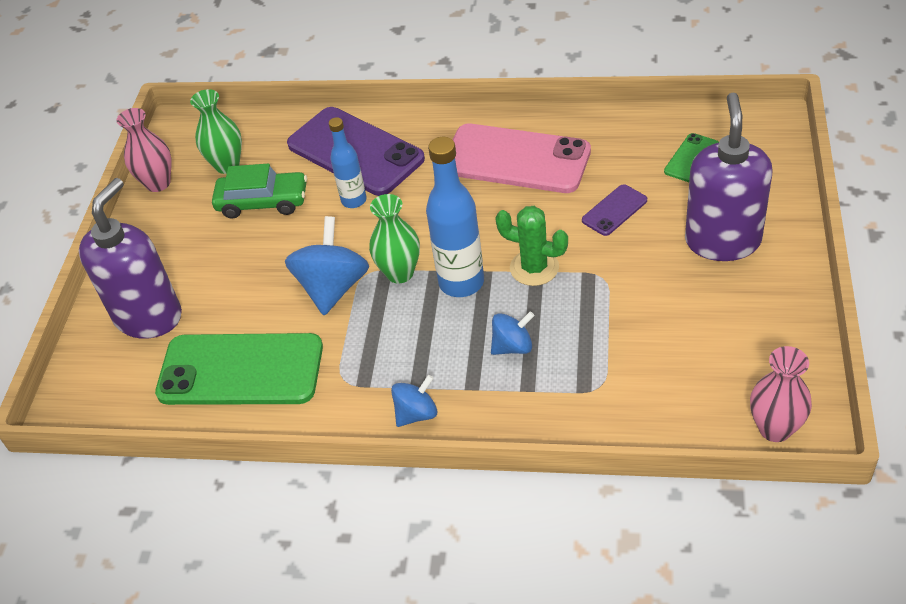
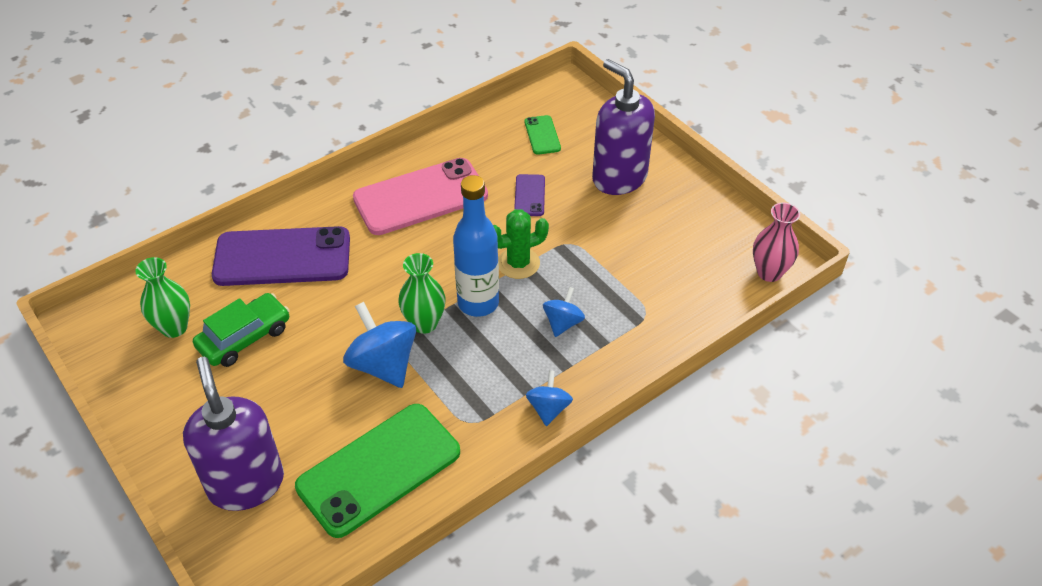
camera: 50 degrees left, 0 degrees up
(158, 183) = (121, 378): pink vase -> none
(354, 200) = (325, 293): blue bottle -> none

